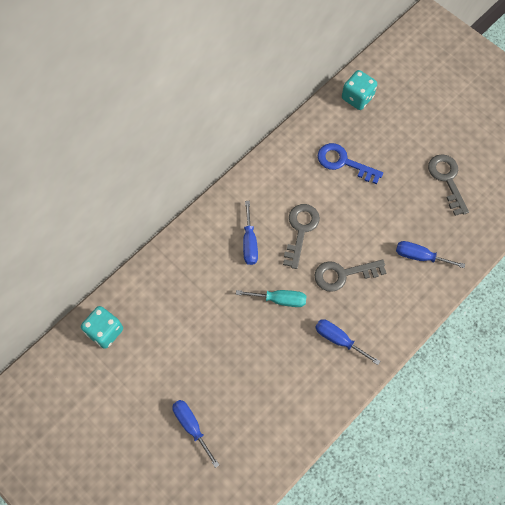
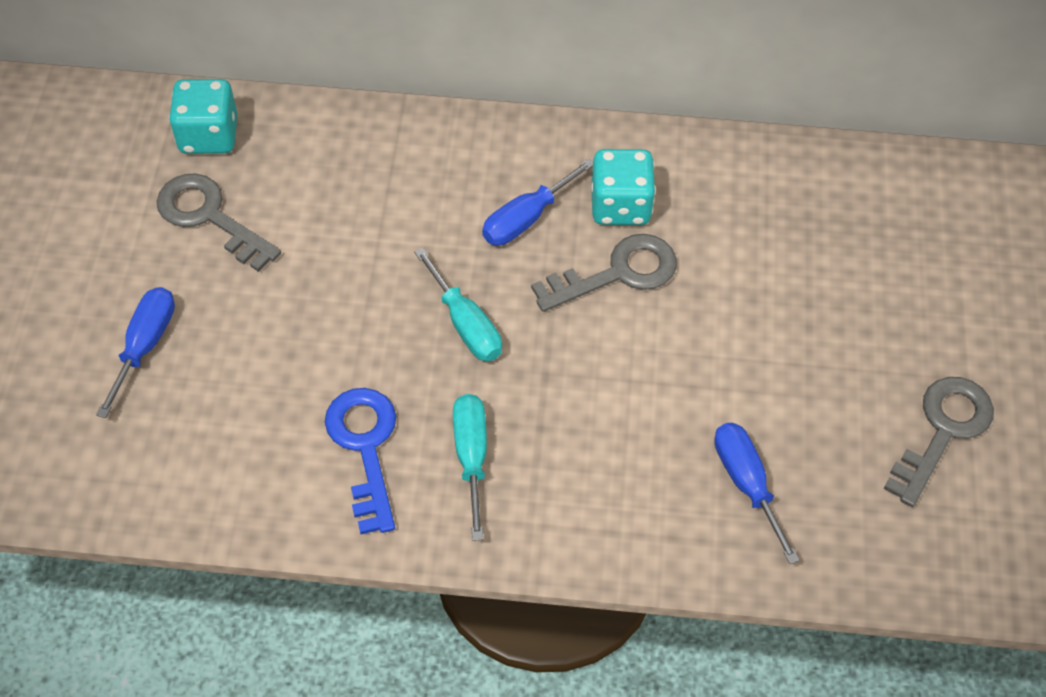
camera: 50 degrees right, 10 degrees down
(338, 339) = (471, 456): blue screwdriver -> turquoise screwdriver
(343, 162) = (805, 253): blue key -> blue key (365, 448)
(343, 274) = (597, 386): grey key -> grey key (209, 217)
(357, 98) = (949, 194): turquoise dice -> turquoise dice (620, 206)

